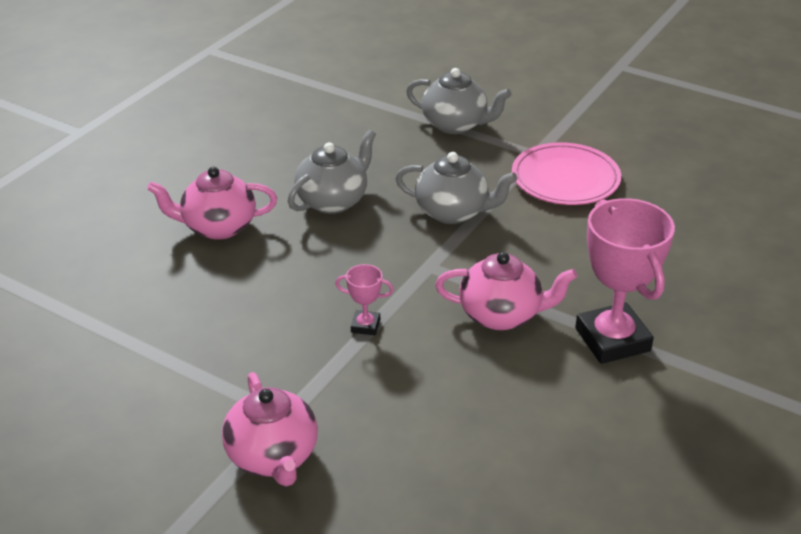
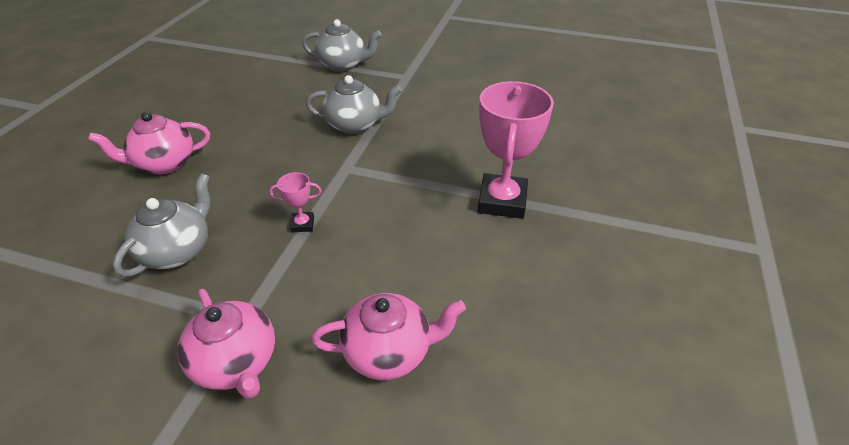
camera: 15 degrees left, 5 degrees up
(333, 201) = (259, 130): grey teapot -> grey teapot (178, 251)
(502, 315) = (412, 197): pink teapot -> pink teapot (389, 352)
(565, 178) = (432, 91): pink plate -> none
(612, 339) = (502, 201): pink trophy -> pink trophy turned 45 degrees clockwise

